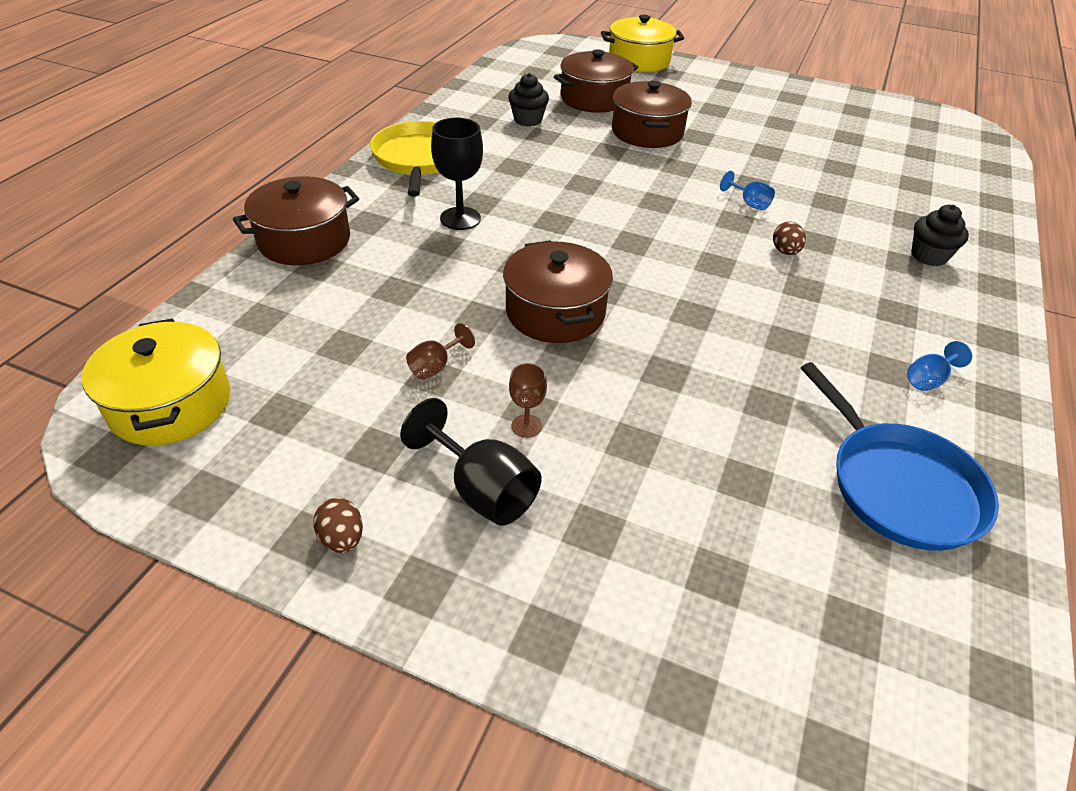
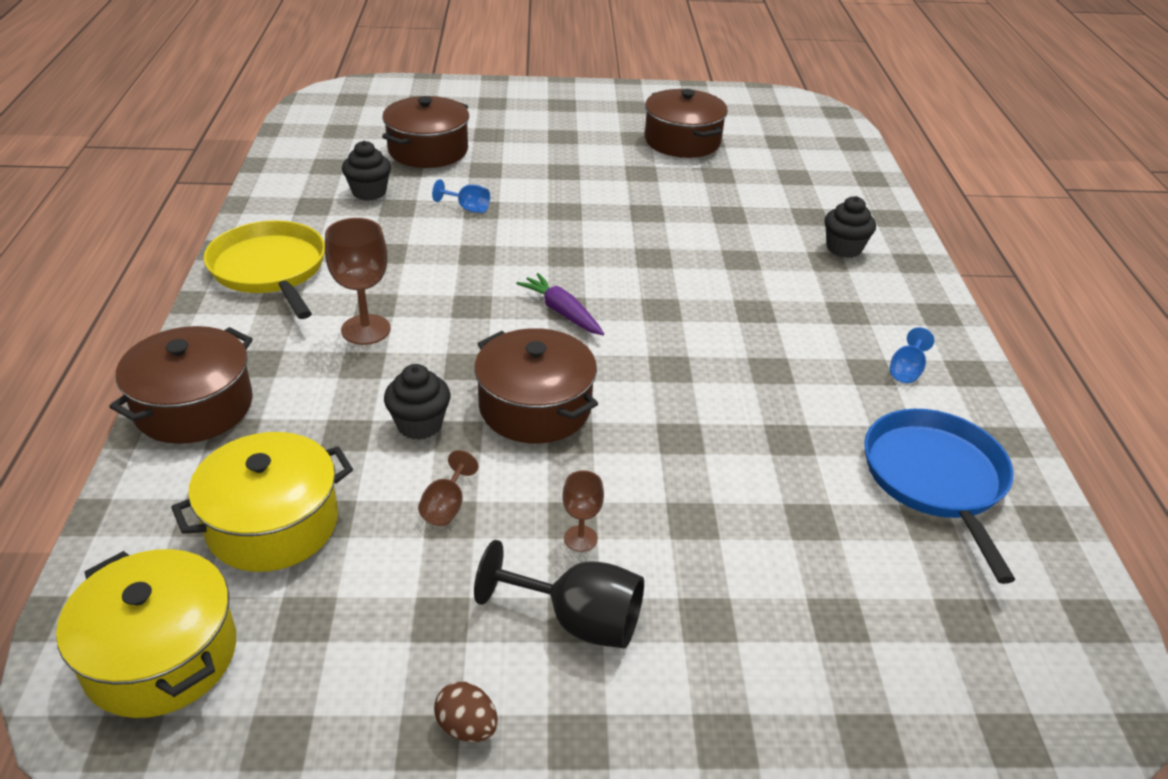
camera: 25 degrees left, 5 degrees down
(455, 299) = (419, 424): none -> black cupcake
(460, 218) = (365, 329): black goblet -> brown goblet
(625, 244) = (561, 312): none -> purple carrot
(639, 61) = (450, 94): yellow pot -> yellow pot (273, 524)
(647, 132) = (509, 178): brown pot -> brown pot (682, 141)
(749, 203) = (656, 234): blue goblet -> blue goblet (467, 208)
(785, 252) = (718, 278): brown egg -> none
(899, 486) = (935, 479): blue pan -> blue pan turned 135 degrees counterclockwise

